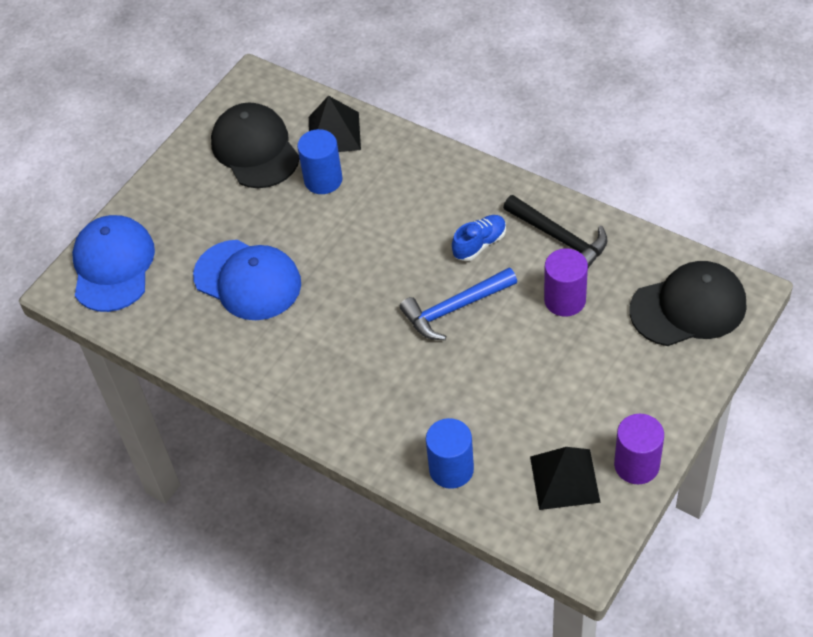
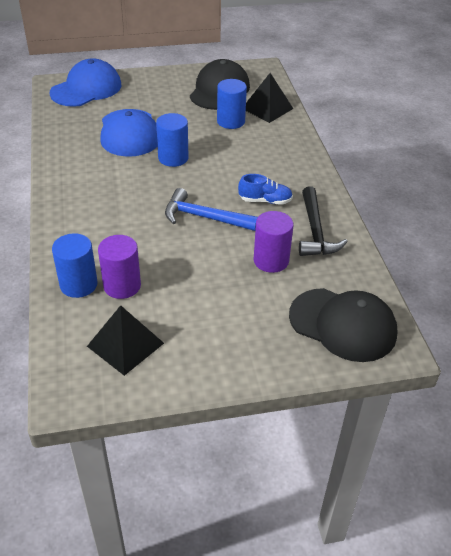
camera: 40 degrees right, 10 degrees down
(334, 271) = (173, 158): none -> blue cylinder
(636, 465) = (176, 377): purple cylinder -> purple cylinder (122, 286)

